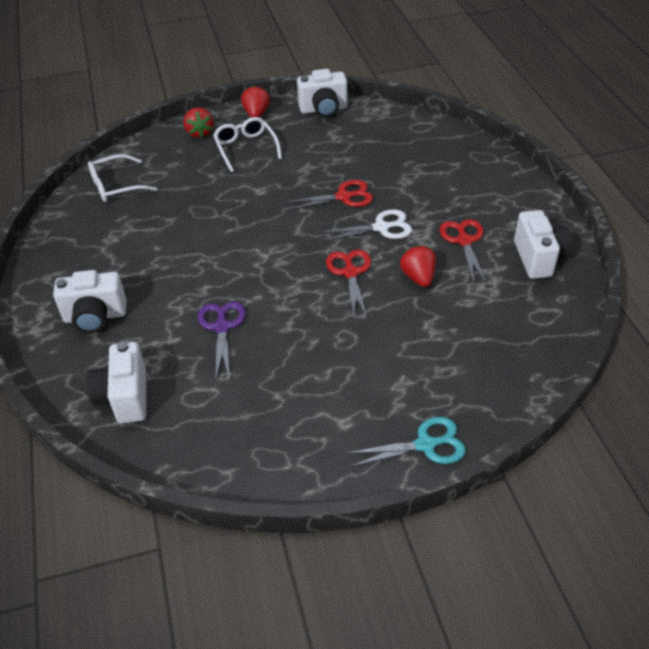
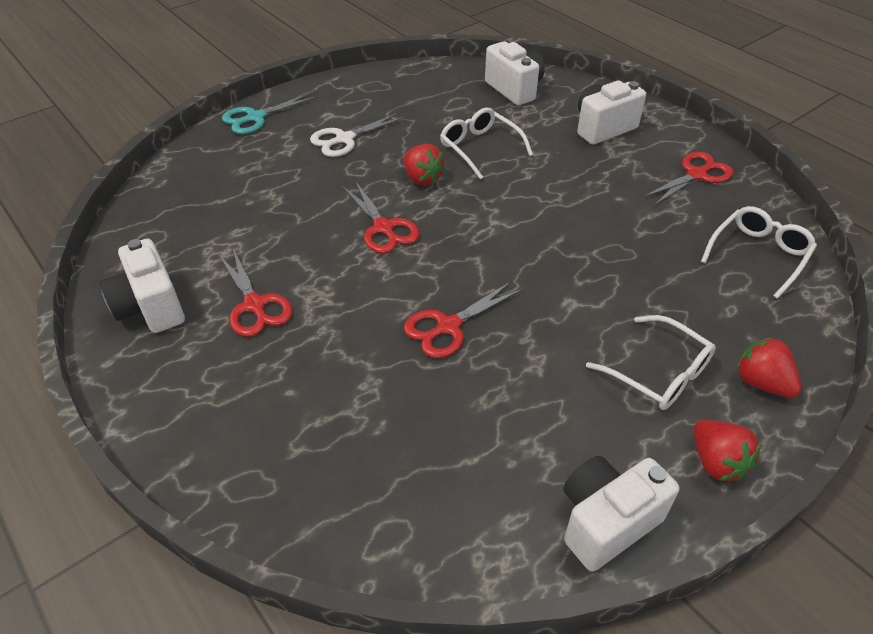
camera: 155 degrees right, 0 degrees up
(78, 249) = (696, 175): none -> red scissors
(222, 327) = (480, 148): purple scissors -> white glasses
(381, 228) = (372, 293): white scissors -> white scissors (344, 139)
(418, 277) = (302, 243): red strawberry -> red strawberry (422, 178)

